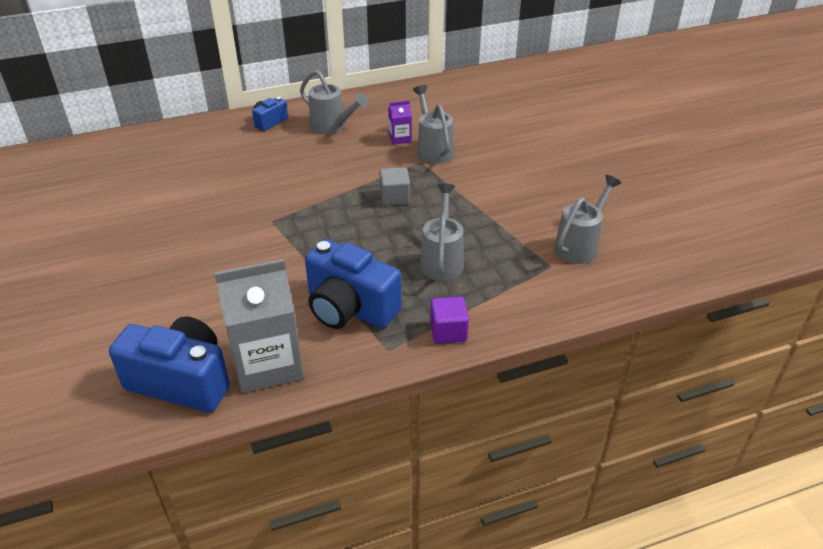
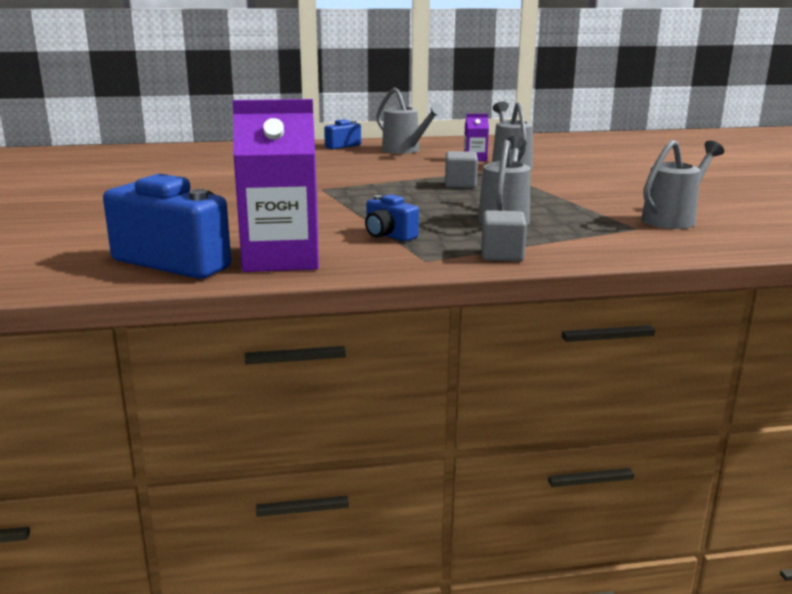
camera: 10 degrees right, 20 degrees down
(268, 364) = (281, 258): grey carton -> purple carton
(349, 308) = (388, 235): blue camera -> blue camera, size x0.50
(448, 331) = (502, 255): purple cube -> grey cube

